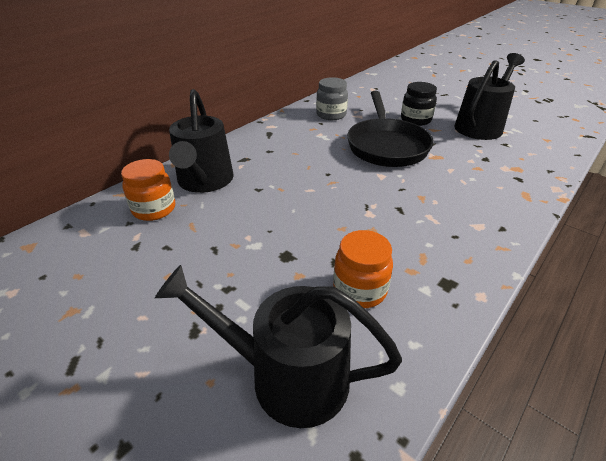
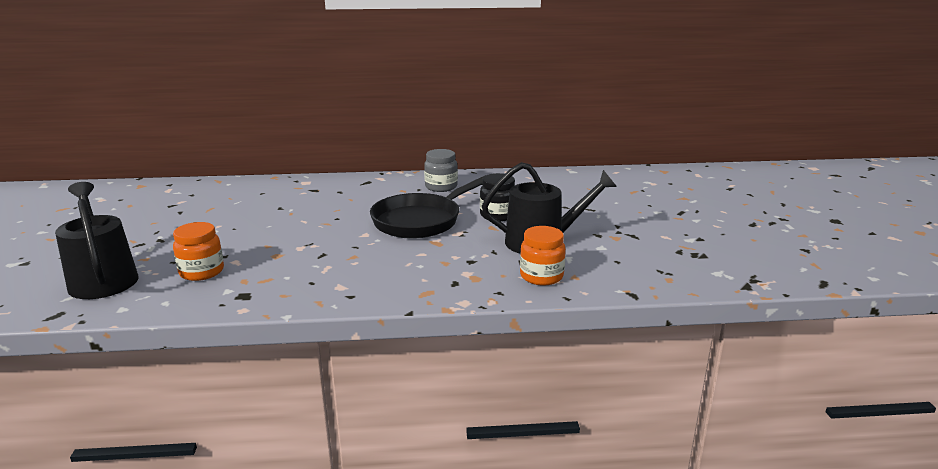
camera: 45 degrees right, 15 degrees down
(154, 209) = (213, 194): orange jar -> orange jar (541, 276)
(204, 181) = (265, 192): black watering can -> none

